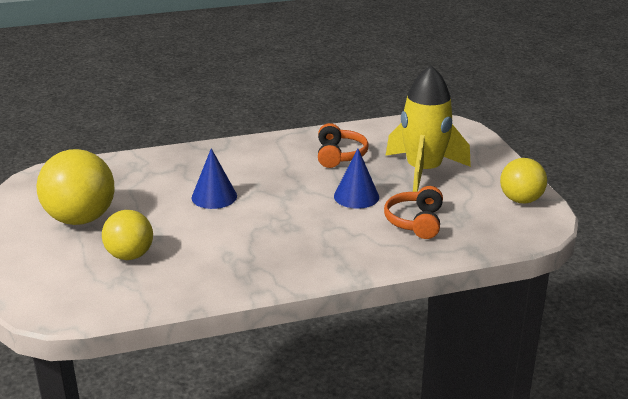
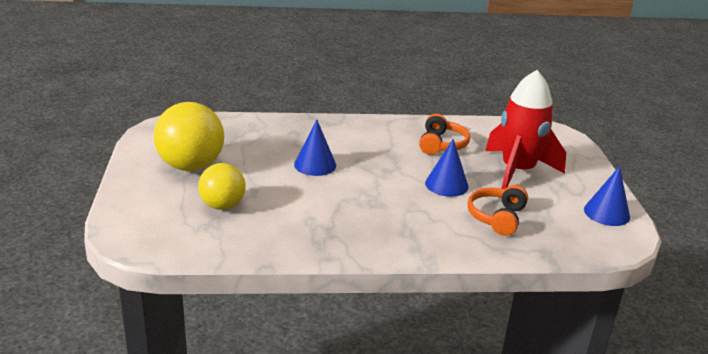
camera: 10 degrees right, 0 degrees up
(423, 171) = (517, 171): yellow rocket -> red rocket
(520, 200) = (606, 213): yellow ball -> blue cone

